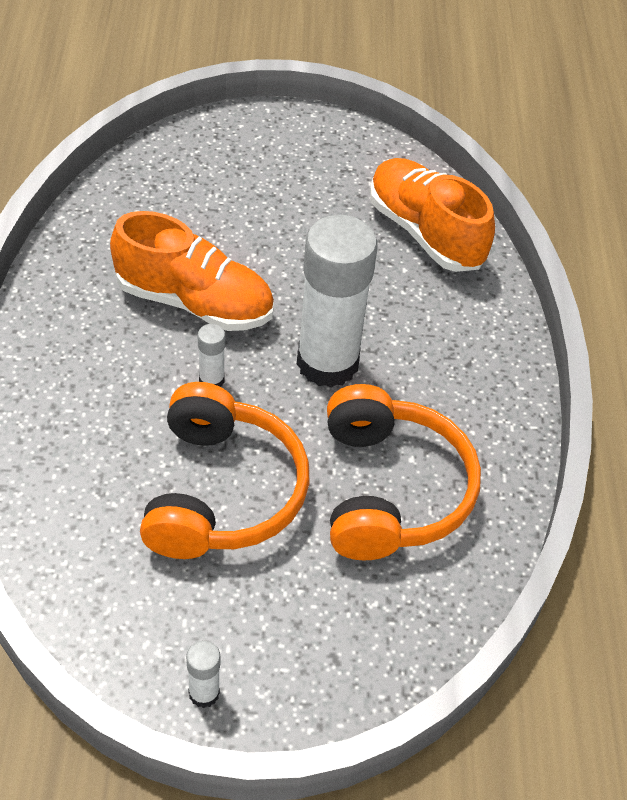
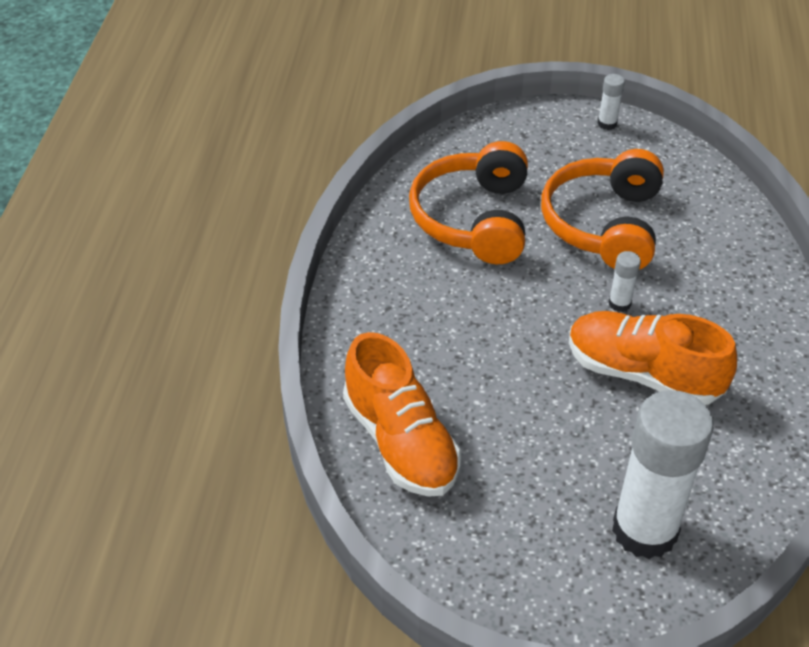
camera: 170 degrees left, 5 degrees down
(327, 363) = (516, 313): white glue stick -> white glue stick (644, 530)

